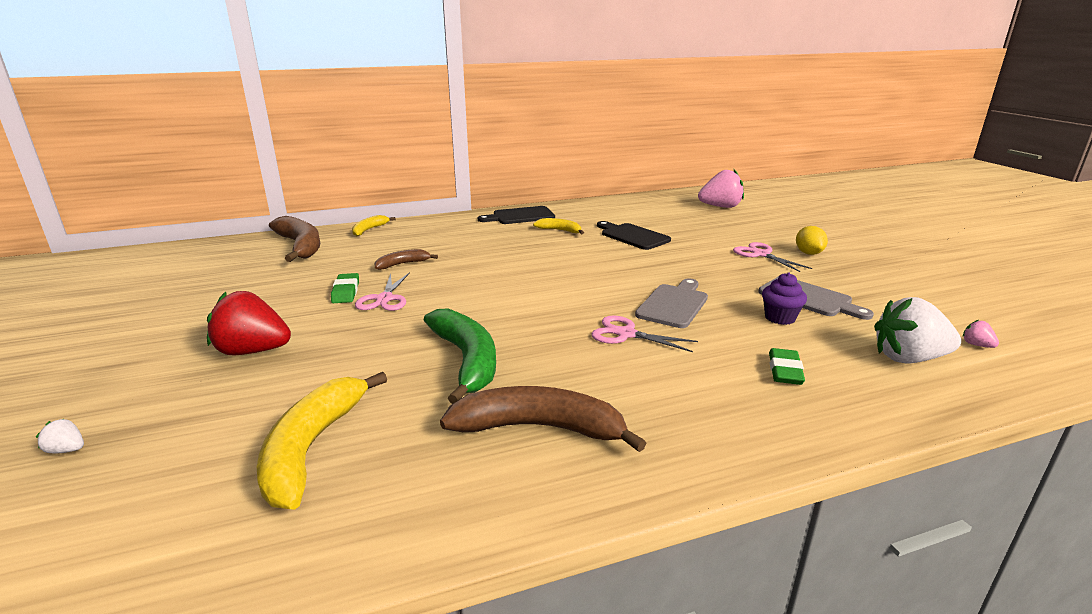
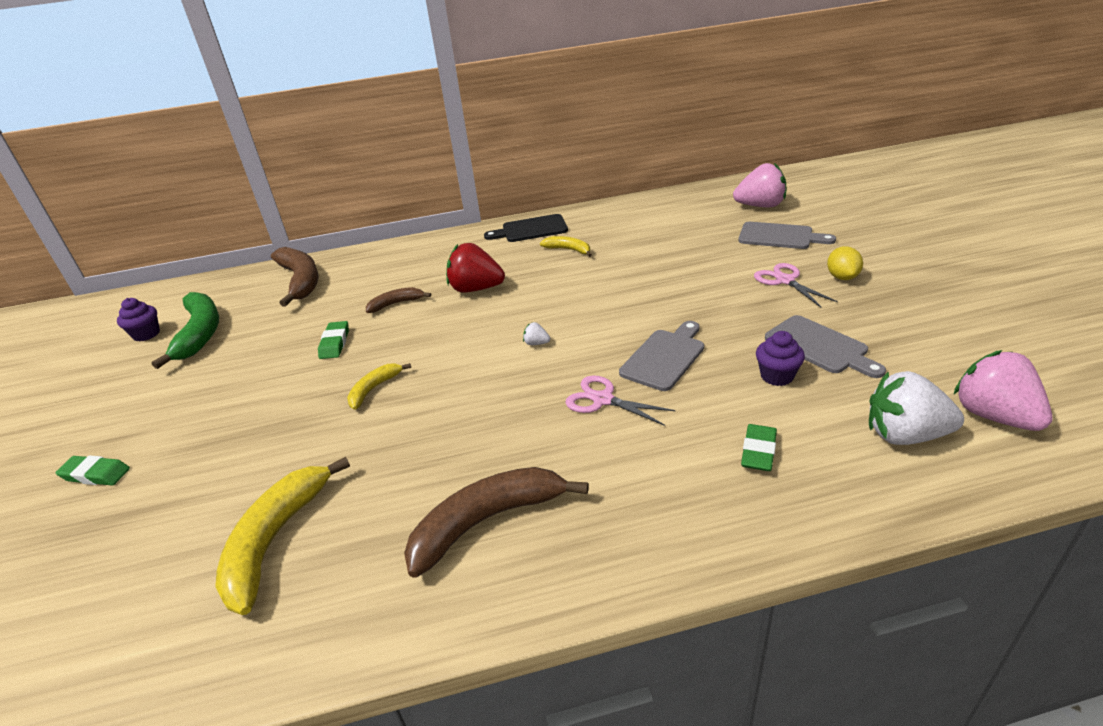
camera: 10 degrees right, 10 degrees up
(67, 450) = (73, 536): white strawberry -> white strawberry (536, 343)
(90, 396) = (96, 474): none -> green eraser
(138, 283) = (146, 334): none -> purple cupcake
(253, 351) = (239, 421): red strawberry -> red strawberry (476, 289)
(369, 230) = (371, 255): yellow banana -> yellow banana (374, 389)
(384, 299) = (370, 352): pink scissors -> none
(466, 360) = (435, 434): green banana -> green banana (200, 333)
(538, 428) = (486, 521): brown banana -> brown banana turned 45 degrees counterclockwise
(632, 236) = (646, 256): black cutting board -> none
(745, 226) = (779, 236): none -> grey cutting board
(976, 345) = (994, 416): pink strawberry -> pink strawberry, size x2.42

